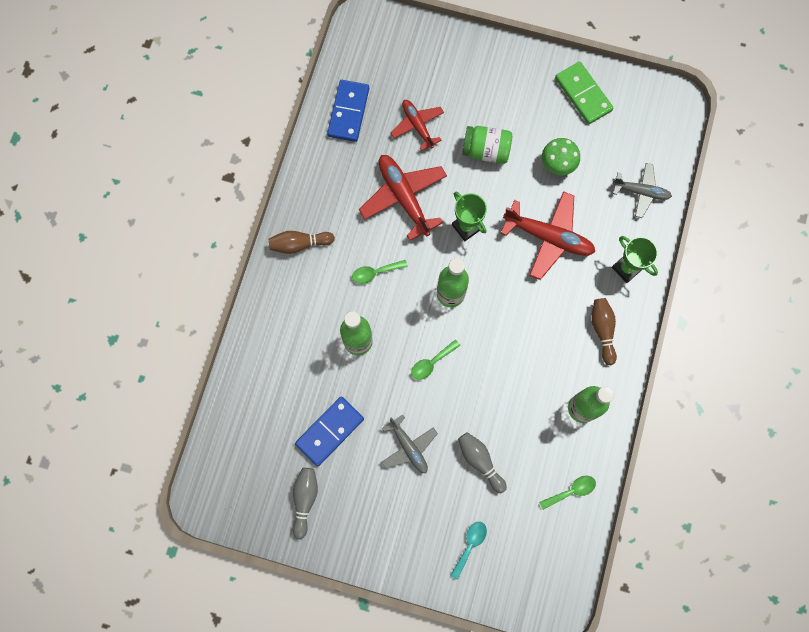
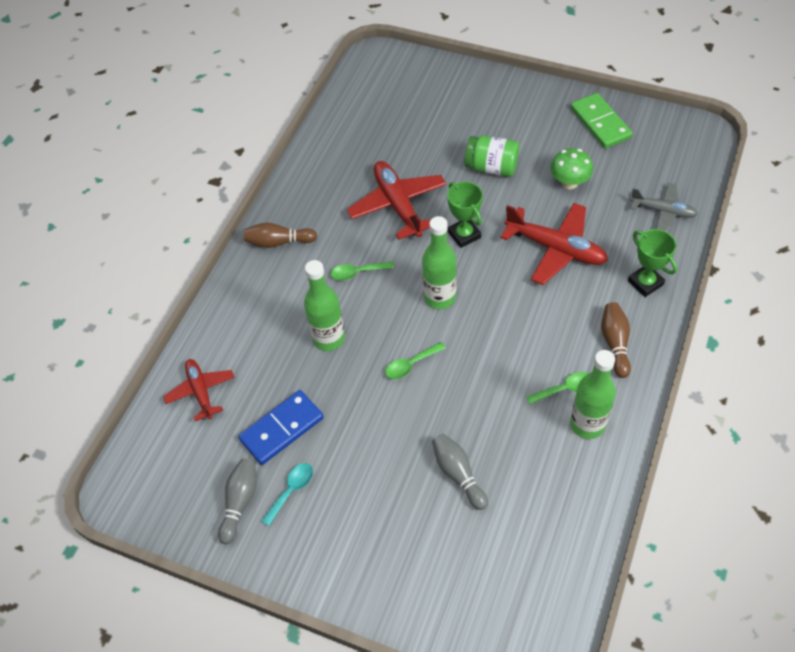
camera: 10 degrees right, 20 degrees down
(348, 112) = (349, 129): blue domino -> none
(408, 447) = (373, 452): grey plane -> none
(417, 126) = (420, 143): red plane -> red plane (201, 391)
(470, 545) = (437, 571): turquoise spoon -> turquoise spoon (291, 490)
(571, 491) = (570, 516): green spoon -> green spoon (565, 389)

